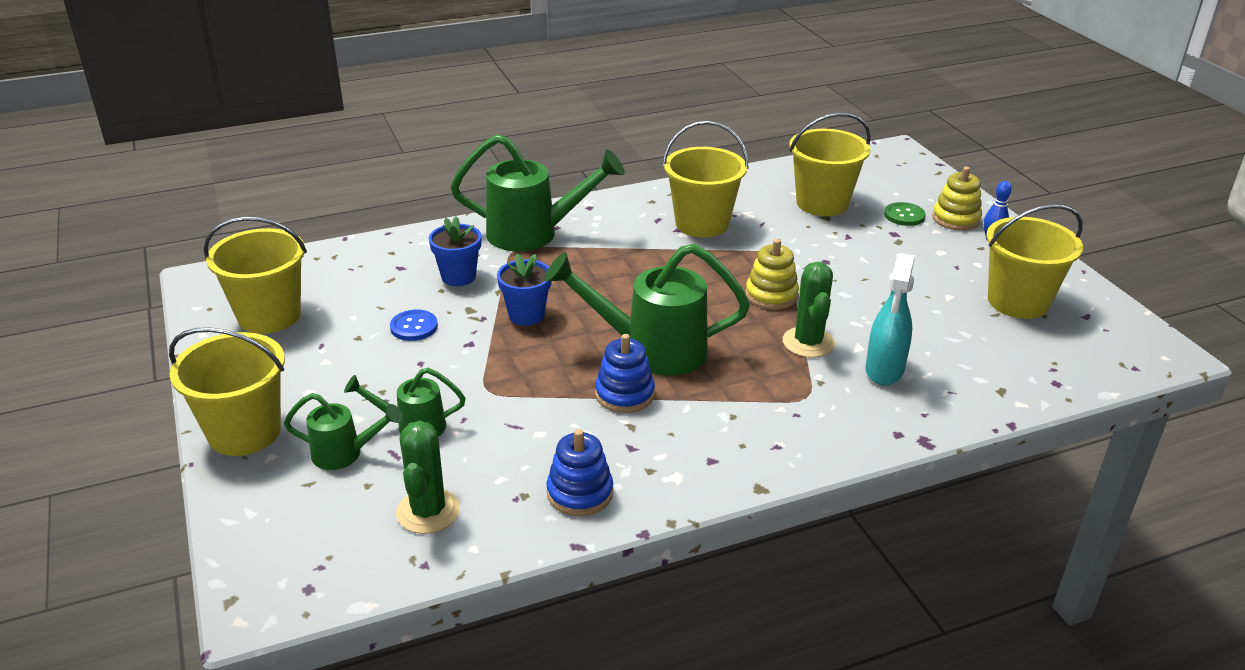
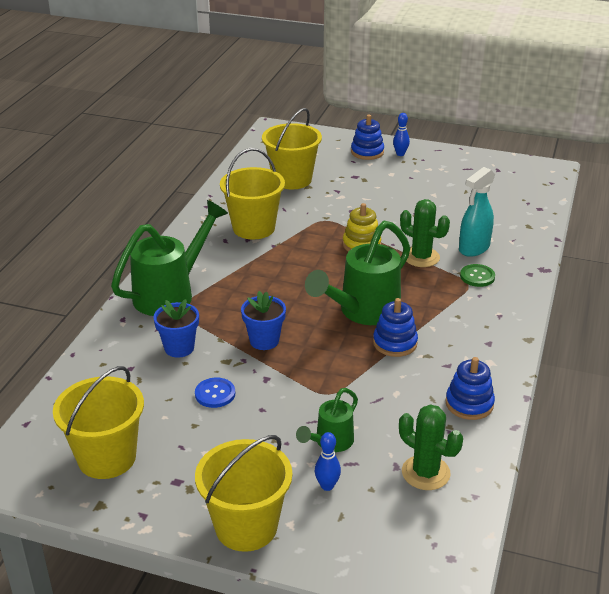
camera: 50 degrees left, 0 degrees up
(345, 454) = (327, 486): green watering can -> blue bowling pin
(884, 370) = (474, 248): turquoise spray bottle -> turquoise spray bottle turned 75 degrees clockwise
(904, 215) = (342, 164): green button -> green button (477, 276)
(956, 219) = (367, 152): yellow stacking toy -> blue stacking toy
(1018, 302) = (463, 179): yellow bucket -> none

